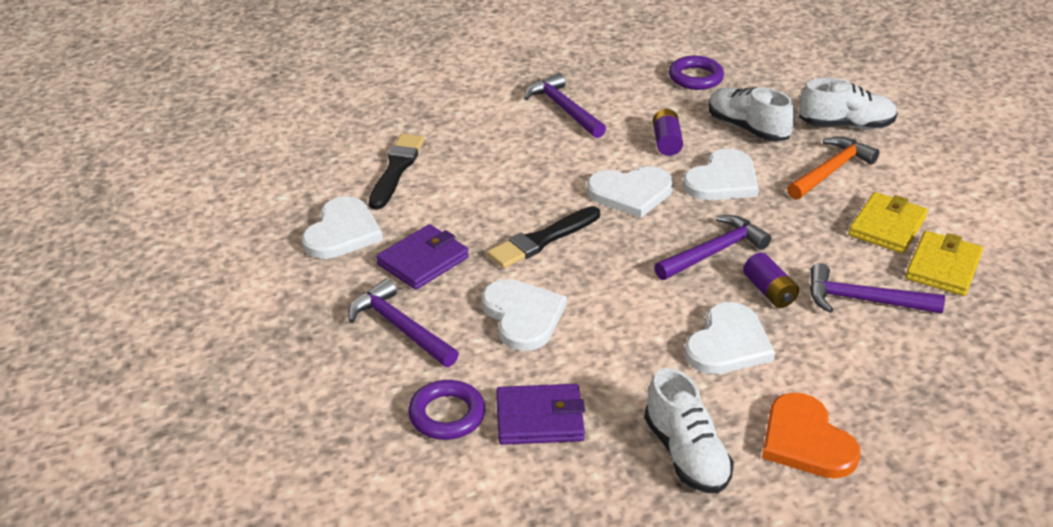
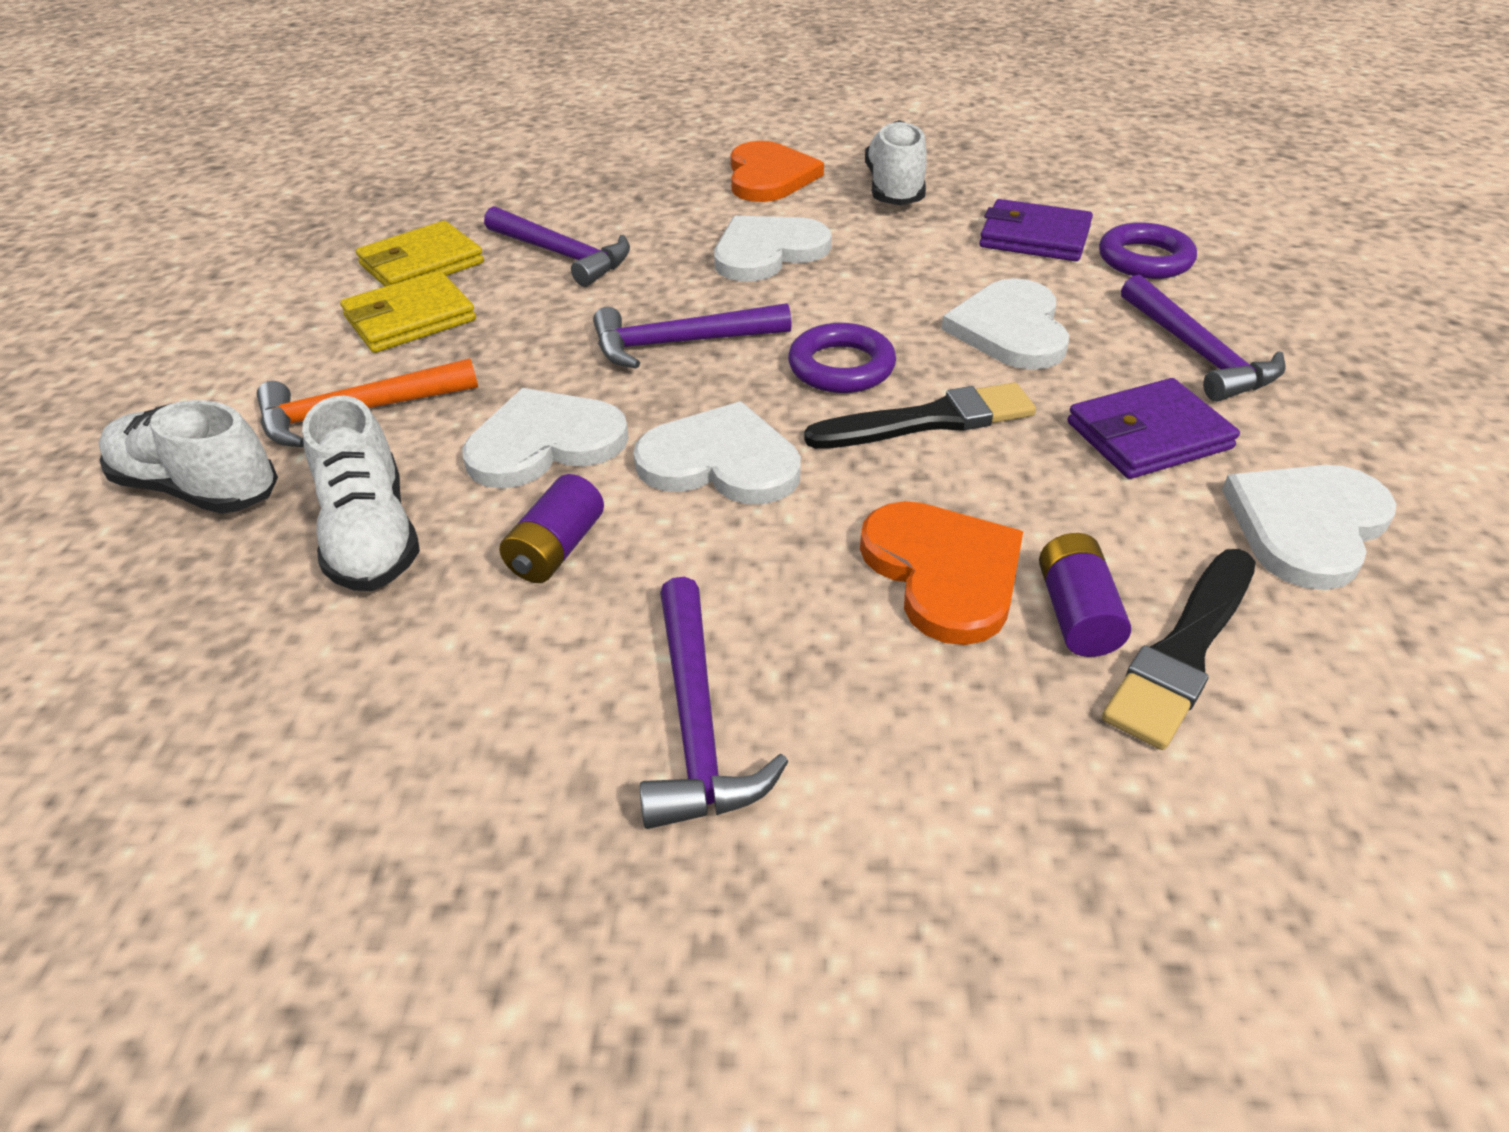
camera: 155 degrees left, 5 degrees up
(501, 173) = (943, 572): none -> orange heart
(695, 77) = (290, 725): purple ring -> purple ring (841, 367)
(769, 291) = (661, 286): purple battery -> purple battery (1076, 613)

